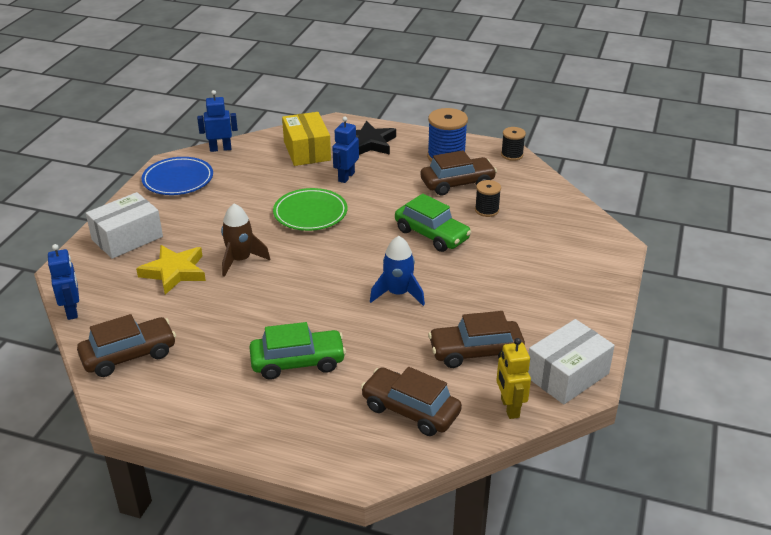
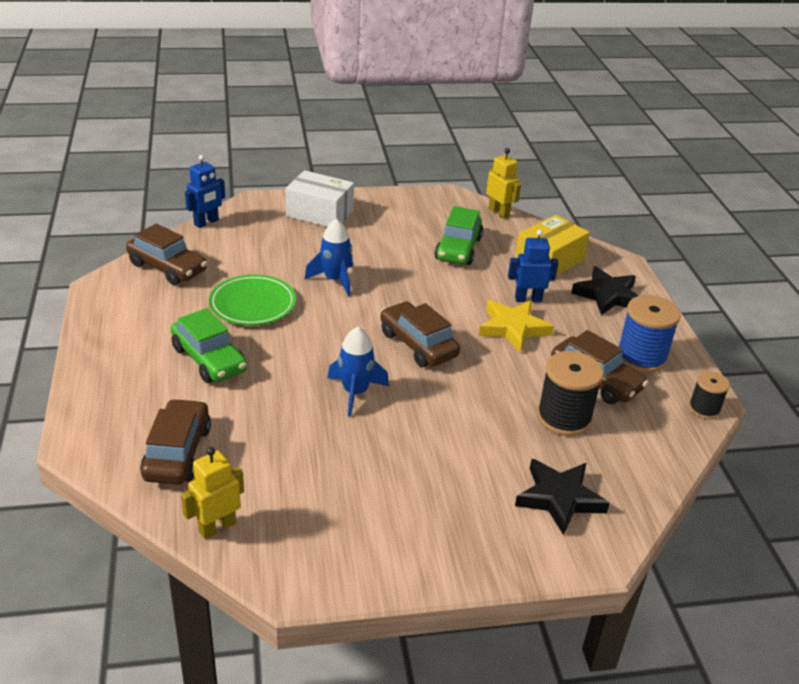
camera: 60 degrees right, 0 degrees up
(174, 272) = (291, 252): yellow star -> yellow star (513, 328)
(178, 180) = (427, 208): blue plate -> none
(220, 149) = (499, 212): blue robot -> yellow robot
(240, 260) = (335, 280): brown rocket -> blue rocket
(310, 213) = (443, 296): green plate -> green plate (253, 304)
(432, 234) = (478, 388): green car -> green car (458, 249)
(475, 352) = (295, 476): brown car -> brown car (418, 344)
(487, 210) = (564, 418): black spool -> black spool, size x1.72
(561, 240) = (559, 498): none -> black star
(567, 375) = (298, 564): white box -> none

